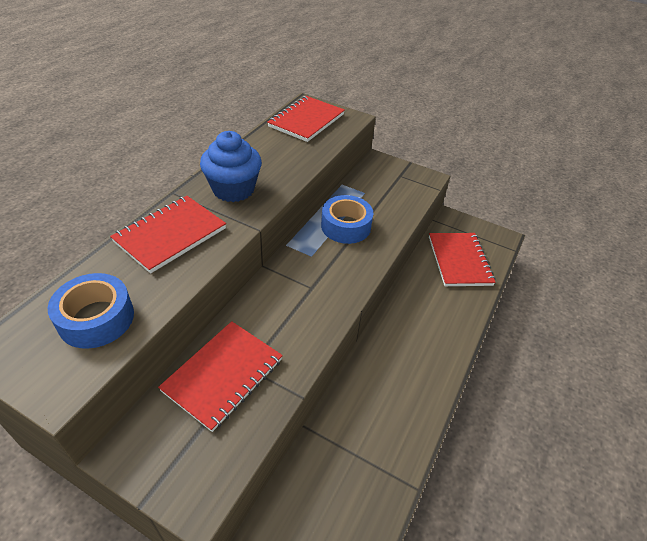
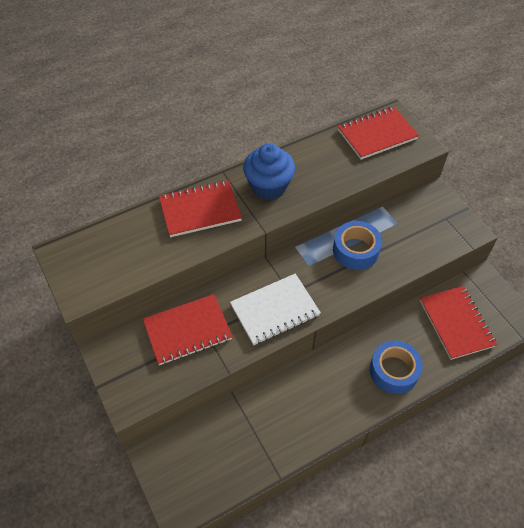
camera: 35 degrees right, 10 degrees up
(96, 318) = (121, 257): blue tape -> blue tape (394, 371)
(307, 310) = (275, 310): none -> white notebook
(459, 261) = (456, 323): red notebook -> red notebook turned 45 degrees counterclockwise

